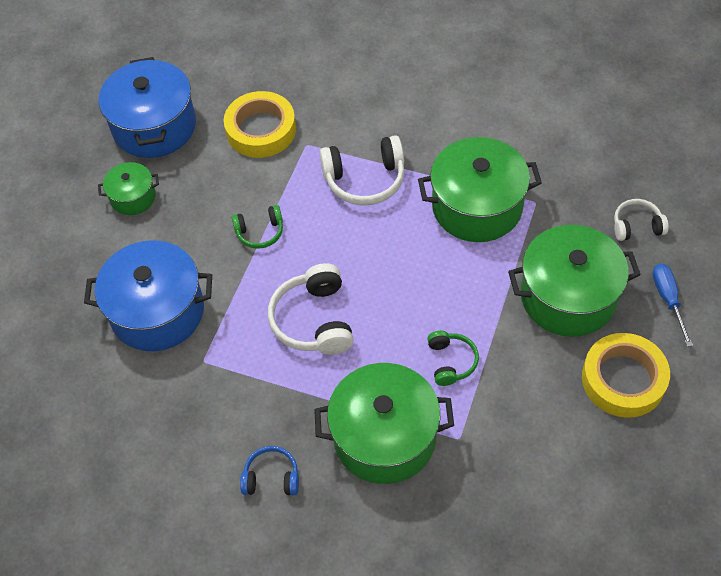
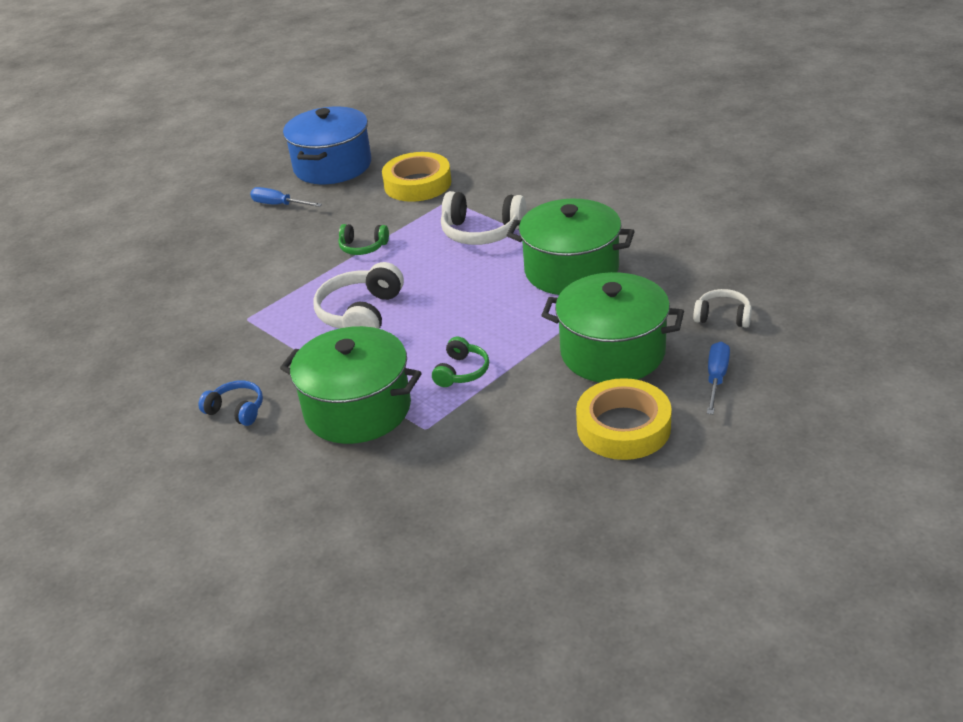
camera: 25 degrees right, 20 degrees down
(133, 197) = (279, 205): green pot -> blue screwdriver
(157, 311) = (237, 278): blue pot -> none

